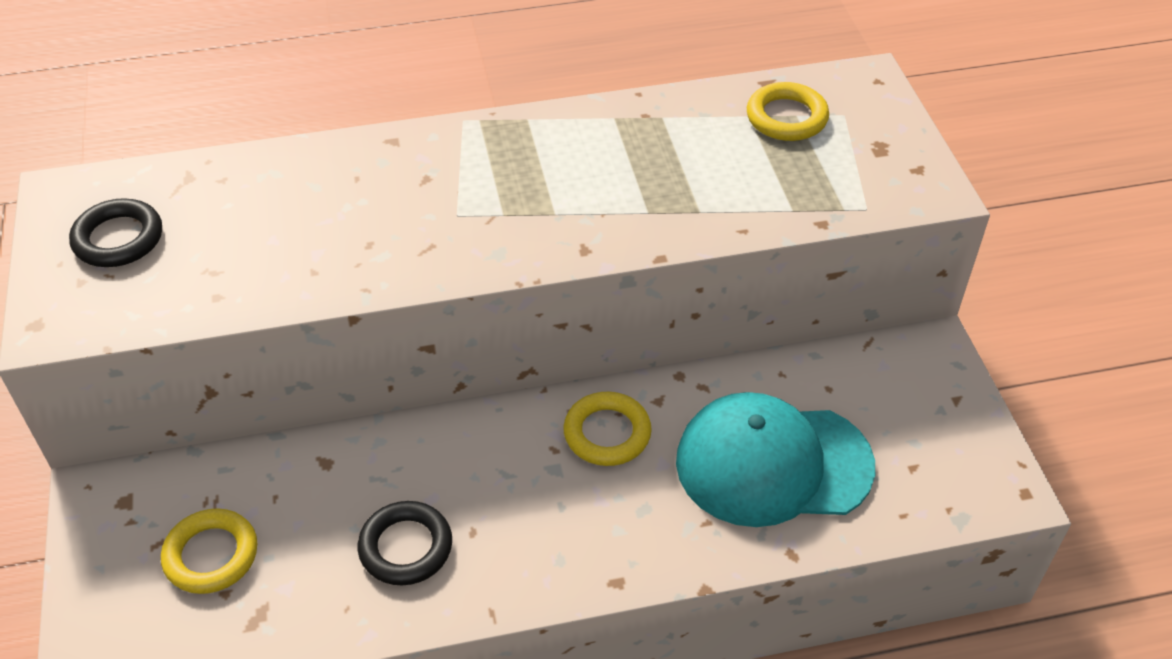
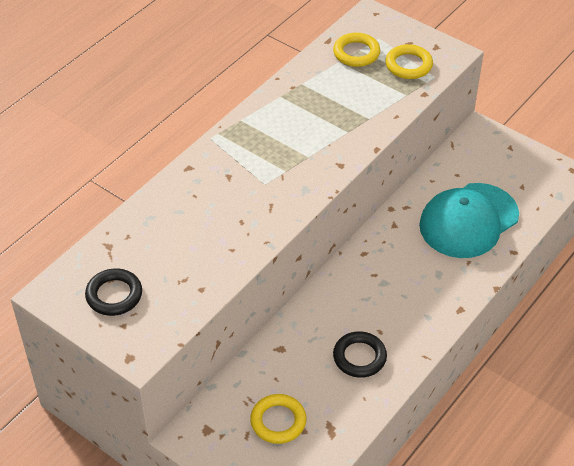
camera: 40 degrees left, 0 degrees up
(607, 433) = (388, 253): yellow ring -> yellow ring (408, 65)

